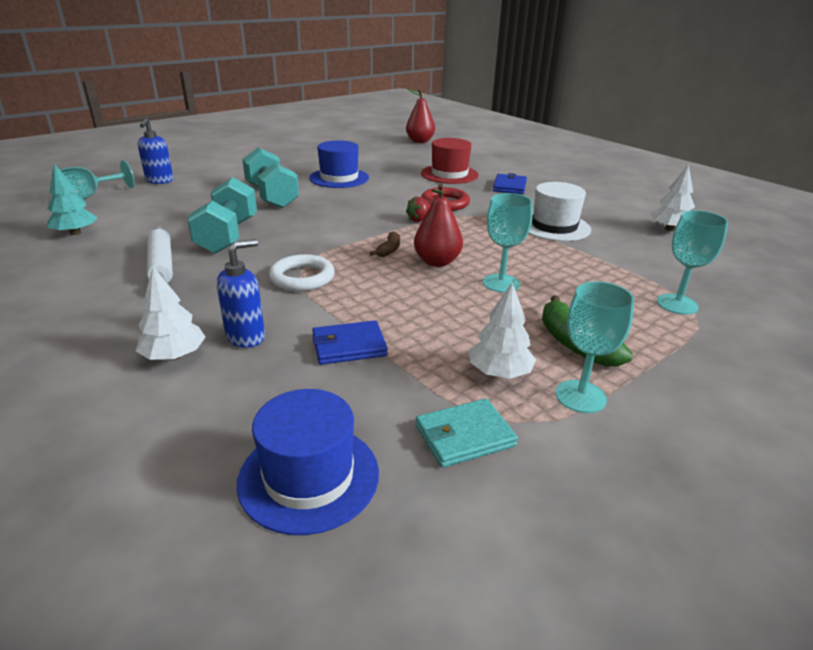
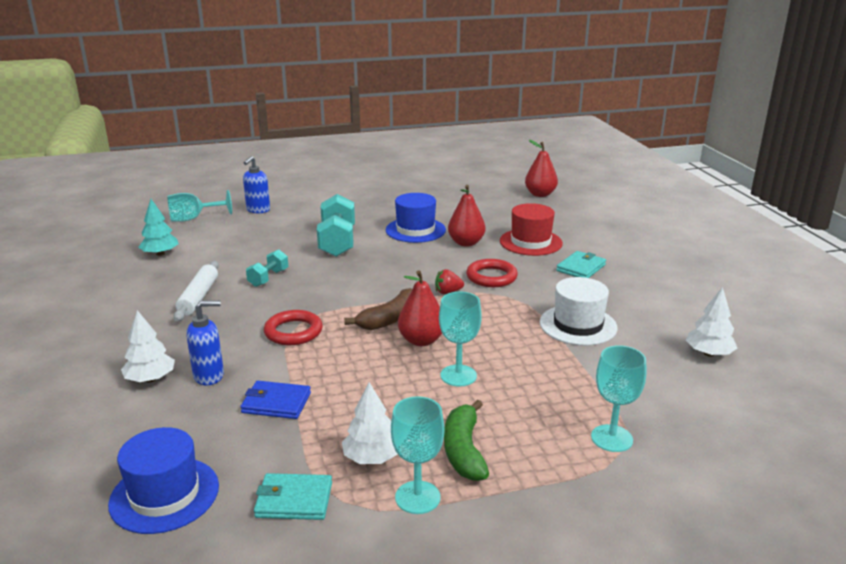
camera: 25 degrees right, 5 degrees down
(228, 236) = (268, 278): turquoise dumbbell -> turquoise dumbbell, size x0.55
(302, 277) = (293, 332): white ring -> red ring
(389, 250) = (389, 319): brown banana -> brown banana, size x1.77
(395, 182) = (466, 243): none -> red pear
(509, 186) = (581, 268): blue wallet -> turquoise wallet

